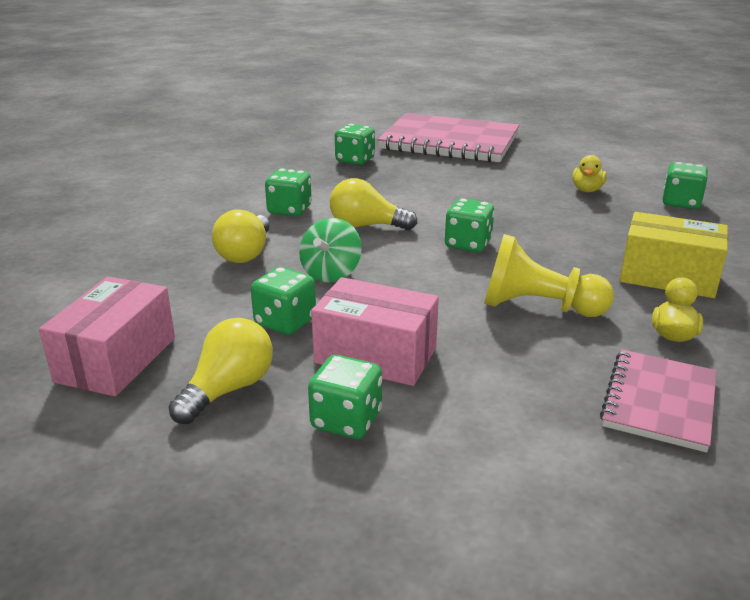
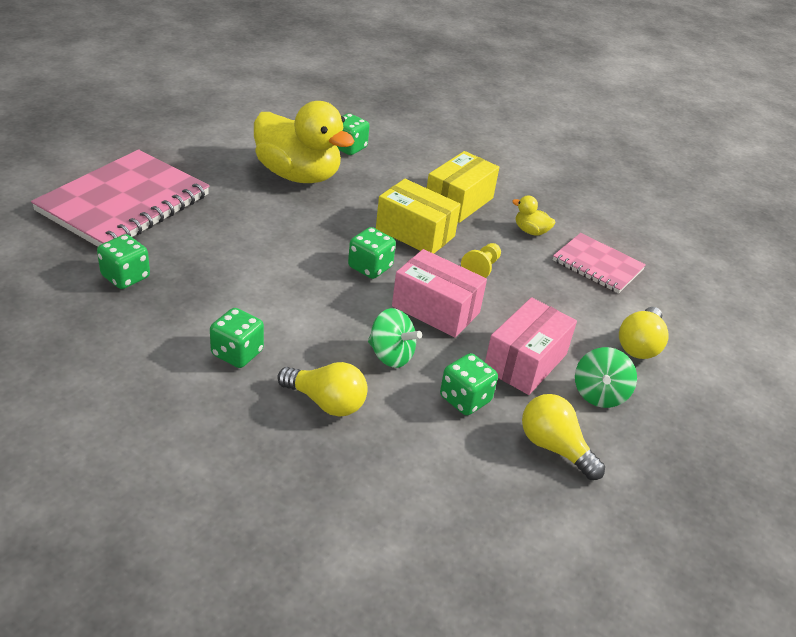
camera: 80 degrees left, 10 degrees up
(116, 359) = (498, 513): pink box -> pink box (436, 309)
(346, 420) = (599, 394): green dice -> green spinning top
(366, 226) = (304, 312): yellow light bulb -> yellow light bulb (639, 345)
(538, 307) = (481, 269): yellow pawn -> yellow pawn, size x0.58
(562, 259) = (415, 232): none -> yellow box
(587, 190) = (298, 175): yellow duck -> yellow duck, size x2.48

